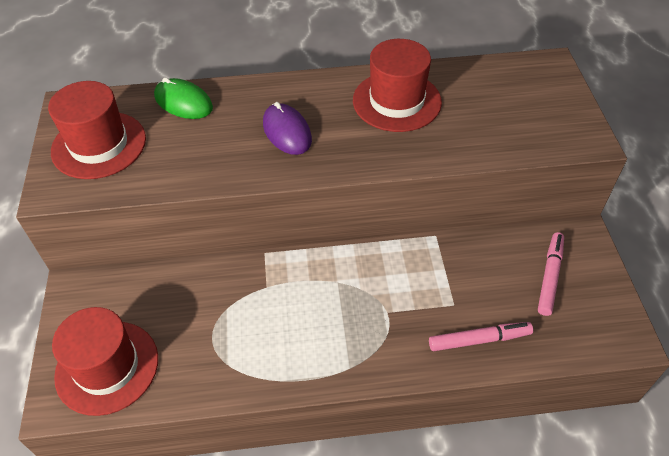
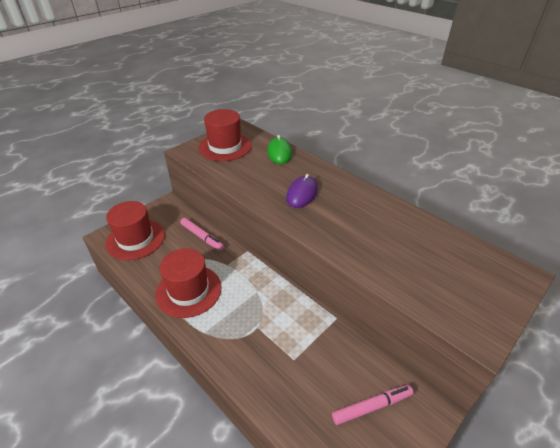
camera: 50 degrees right, 10 degrees down
(397, 101) = (379, 220): red hat -> red hat (189, 290)
(479, 340) = (279, 391): pink marker -> pink marker (202, 237)

